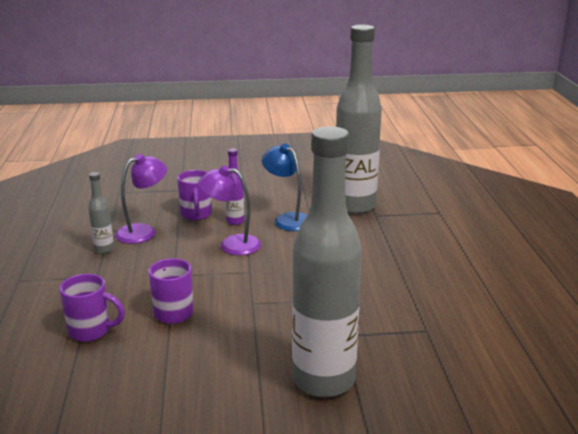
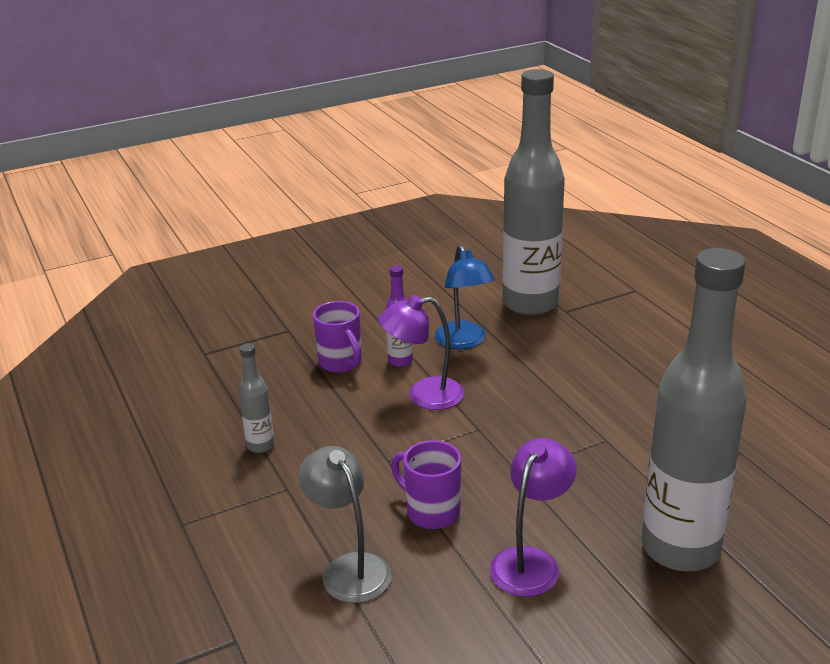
camera: 20 degrees left, 5 degrees up
(91, 331) = (349, 568): purple mug -> grey lamp
(143, 231) = (291, 405): purple lamp -> purple lamp (531, 561)
(287, 219) = (464, 342): blue lamp -> blue lamp turned 135 degrees counterclockwise

